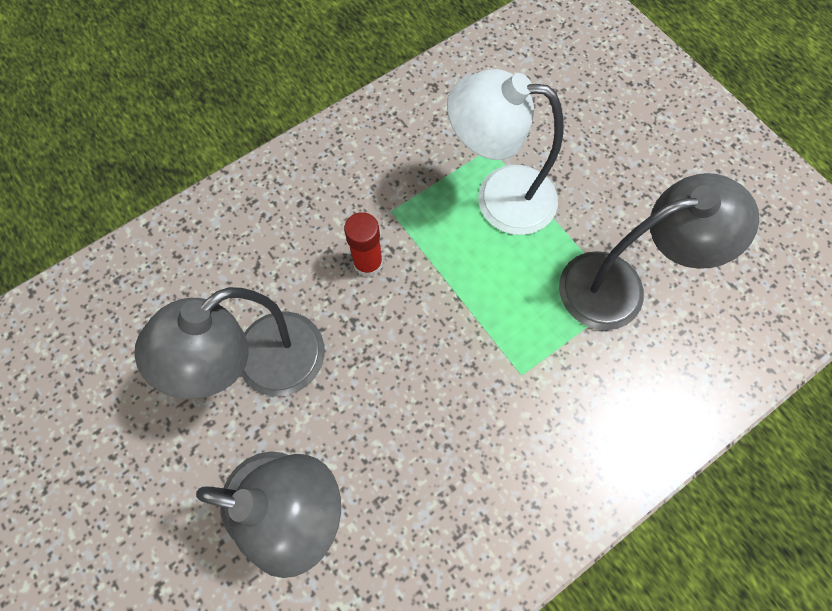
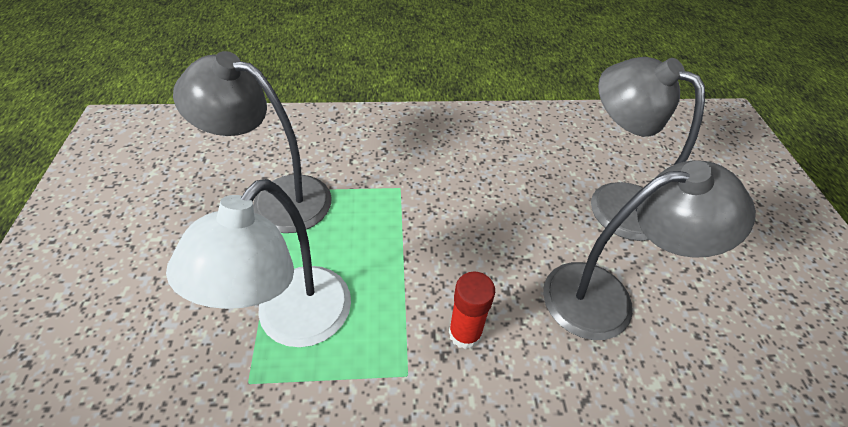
camera: 150 degrees left, 20 degrees down
(499, 197) = (292, 322): white lamp -> white lamp turned 75 degrees clockwise

